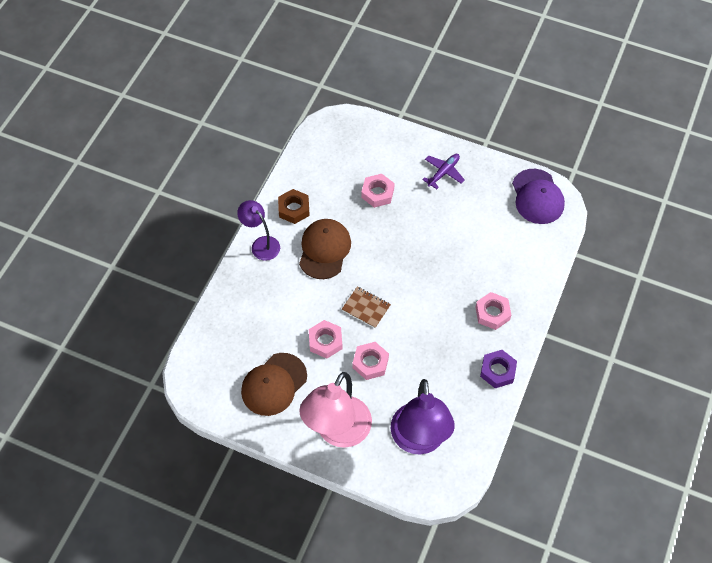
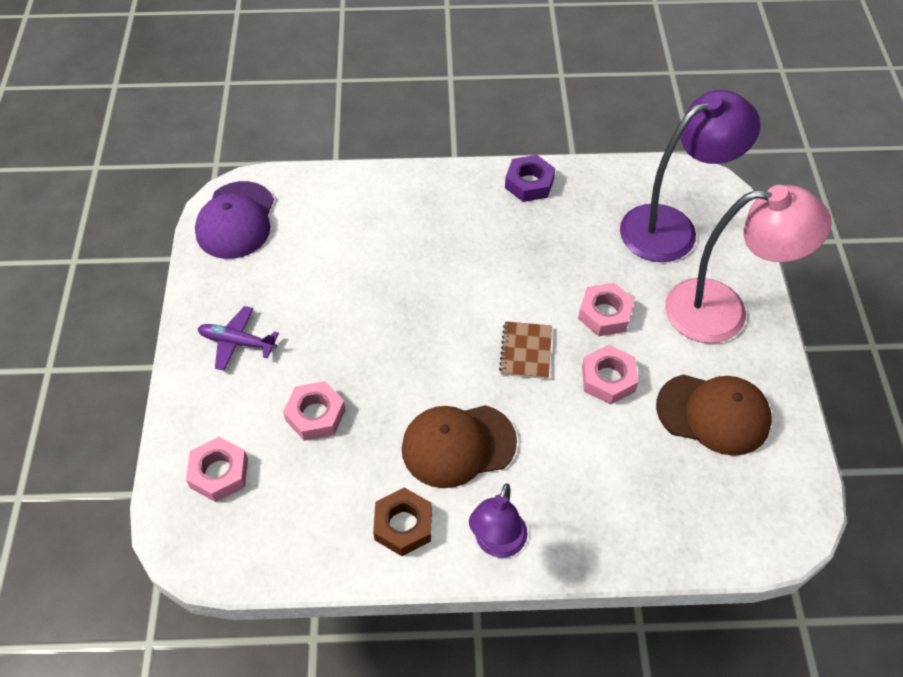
camera: 115 degrees left, 5 degrees down
(492, 313) = (450, 212): pink nut -> pink nut (219, 473)
(537, 197) = (236, 220): purple cap -> purple cap turned 135 degrees clockwise

